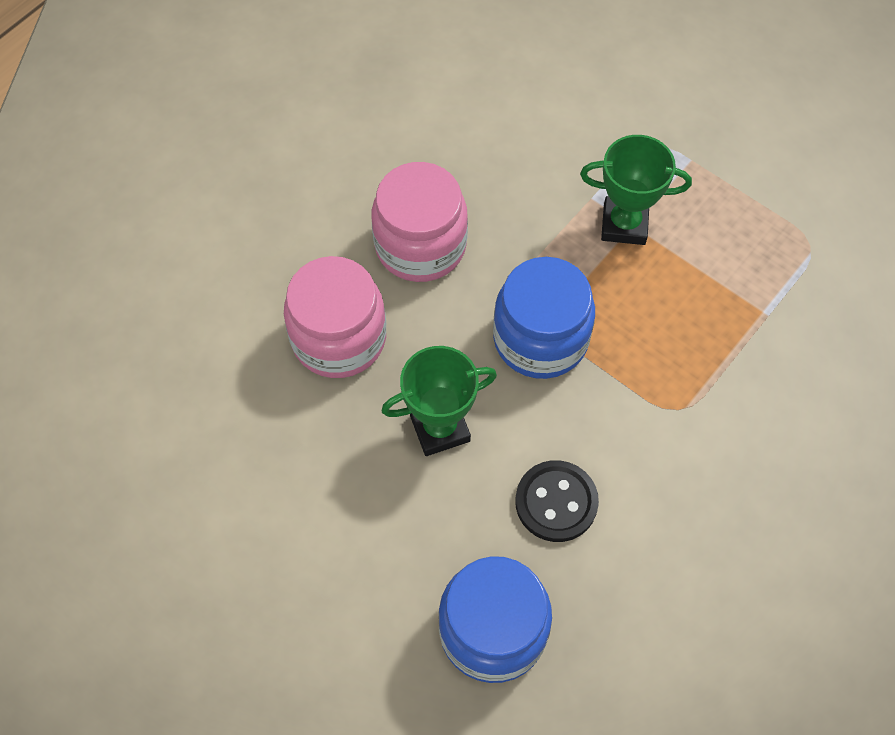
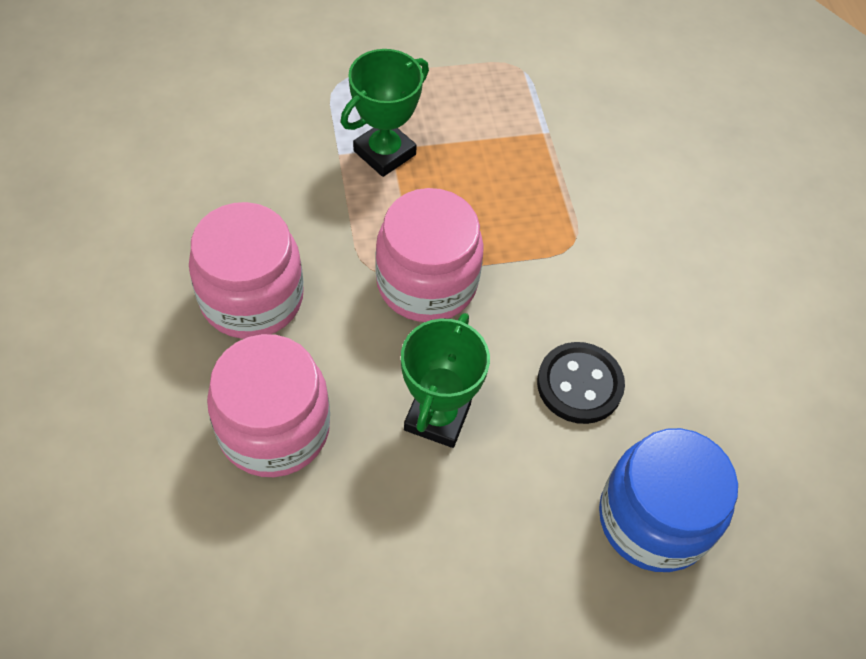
camera: 55 degrees left, 5 degrees down
(540, 339) = (426, 283): blue jar -> pink jar

